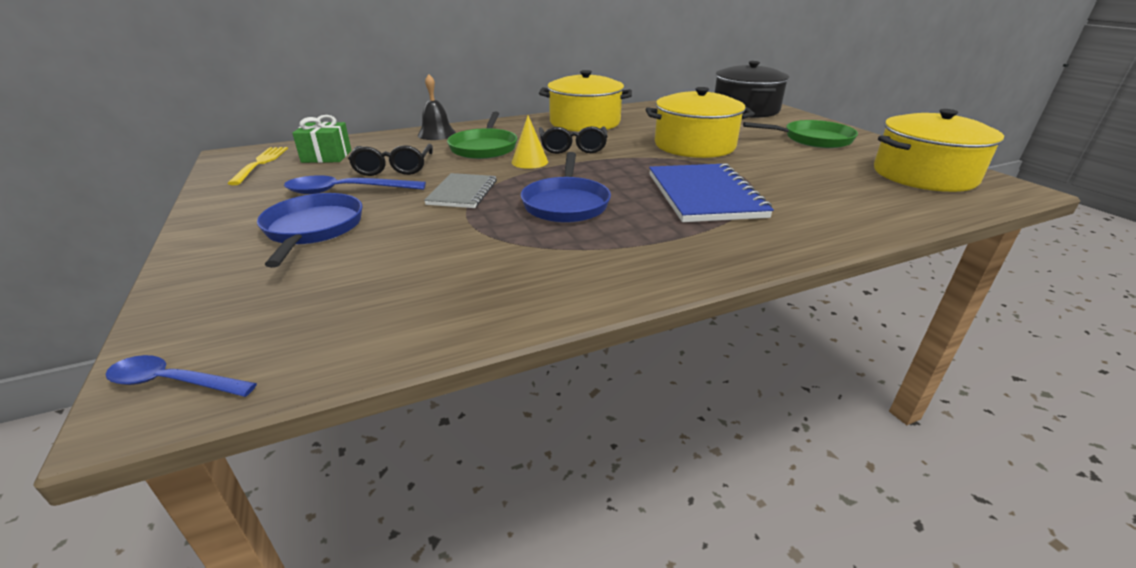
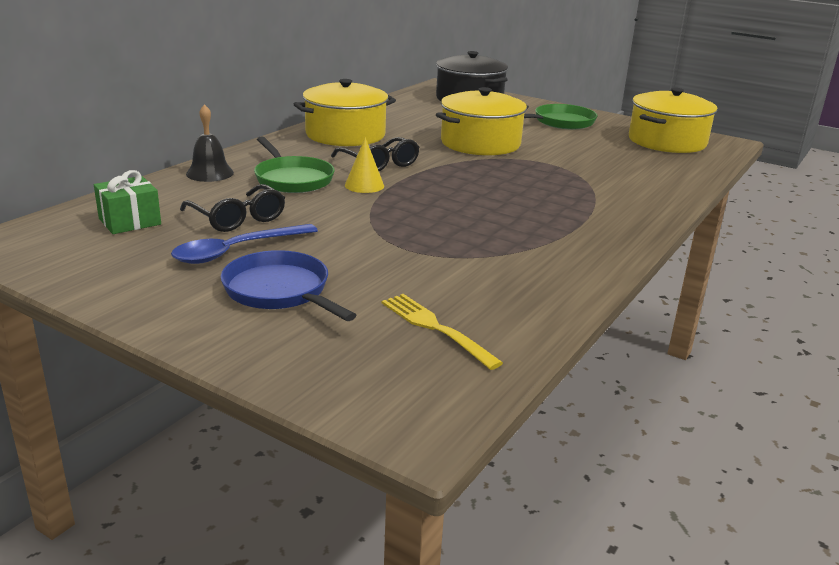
camera: 35 degrees left, 5 degrees down
(173, 382) = (410, 417): blue spoon -> none
(260, 163) = (61, 246): yellow fork -> yellow fork (435, 328)
(462, 193) = (356, 227): grey notebook -> none
(566, 203) = (461, 216): blue pan -> none
(704, 195) = (552, 187): blue notebook -> none

